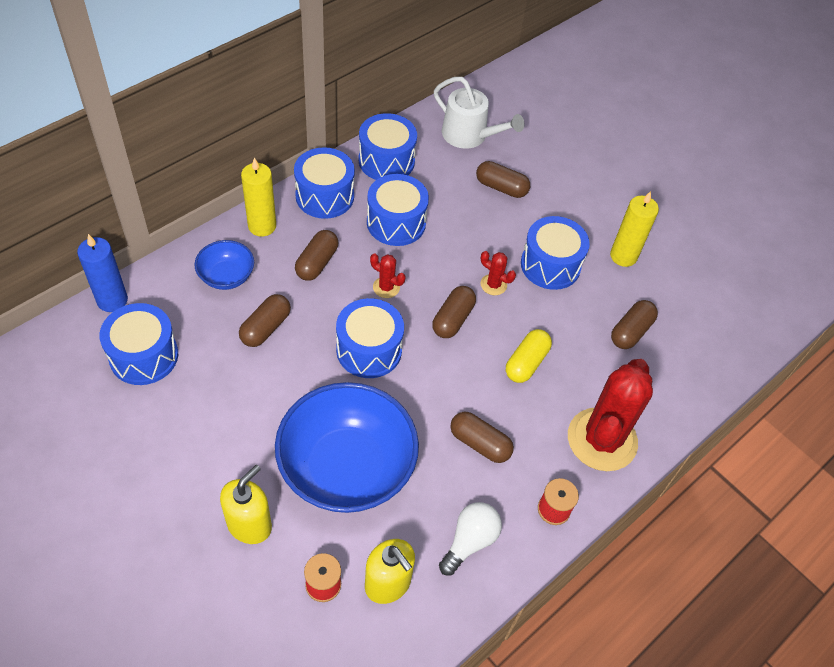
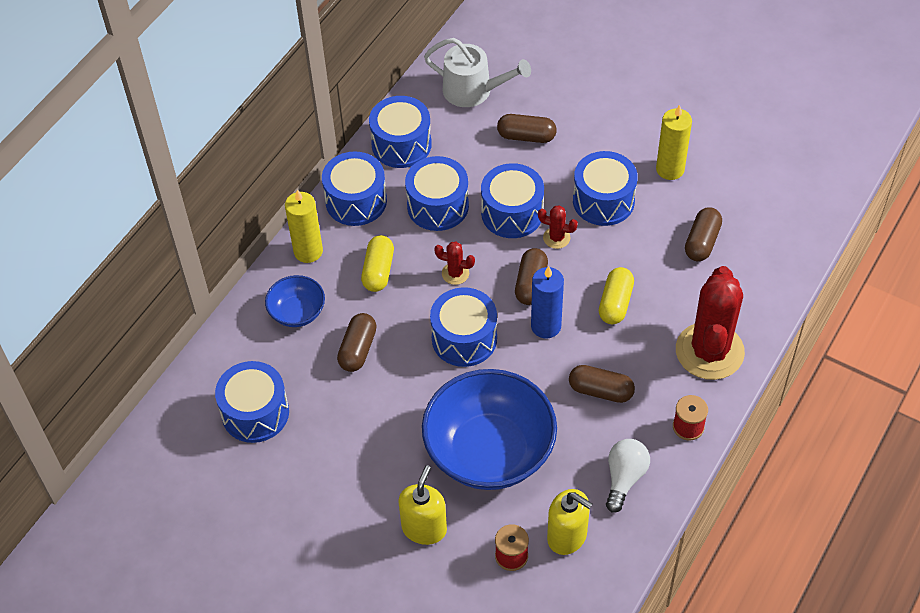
camera: 10 degrees left, 0 degrees up
(112, 300) = (198, 371): blue candle -> blue candle (546, 326)
(317, 263) = (378, 271): brown capsule -> yellow capsule
(461, 250) = (512, 213): none -> blue drum

